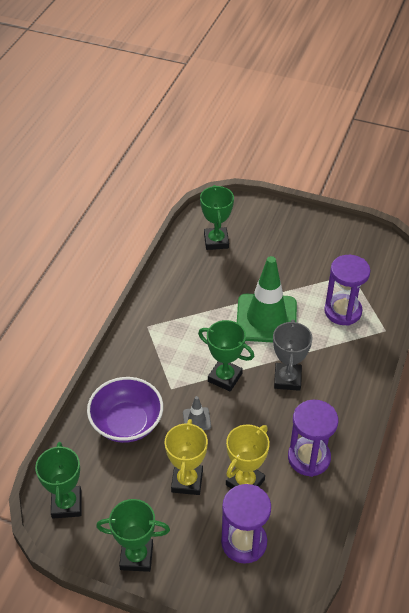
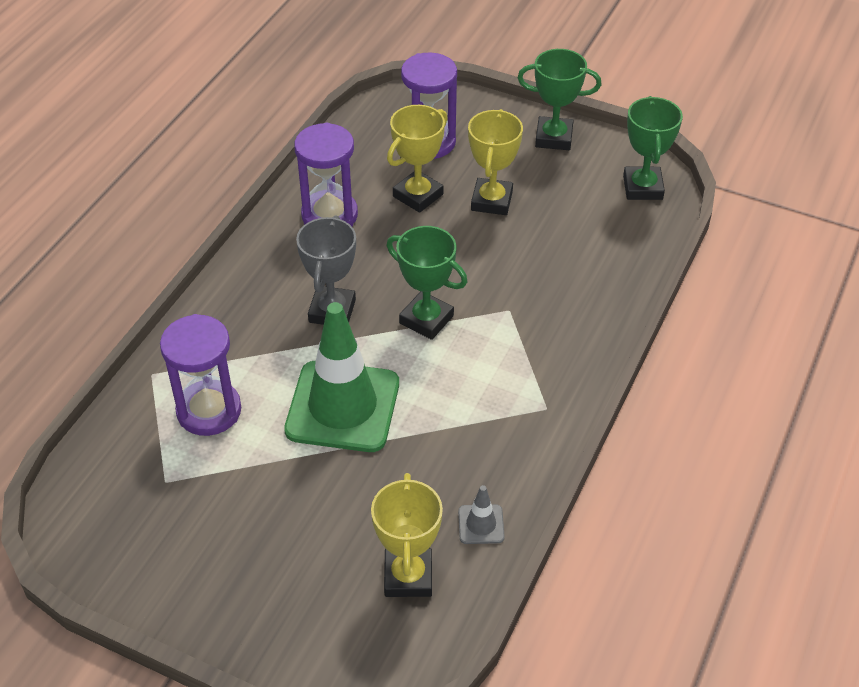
camera: 175 degrees left, 0 degrees up
(127, 423) = (573, 270): purple bowl -> none
(196, 419) = (474, 267): grey traffic cone -> grey traffic cone (481, 524)
(216, 241) = (408, 576): green trophy -> yellow trophy

